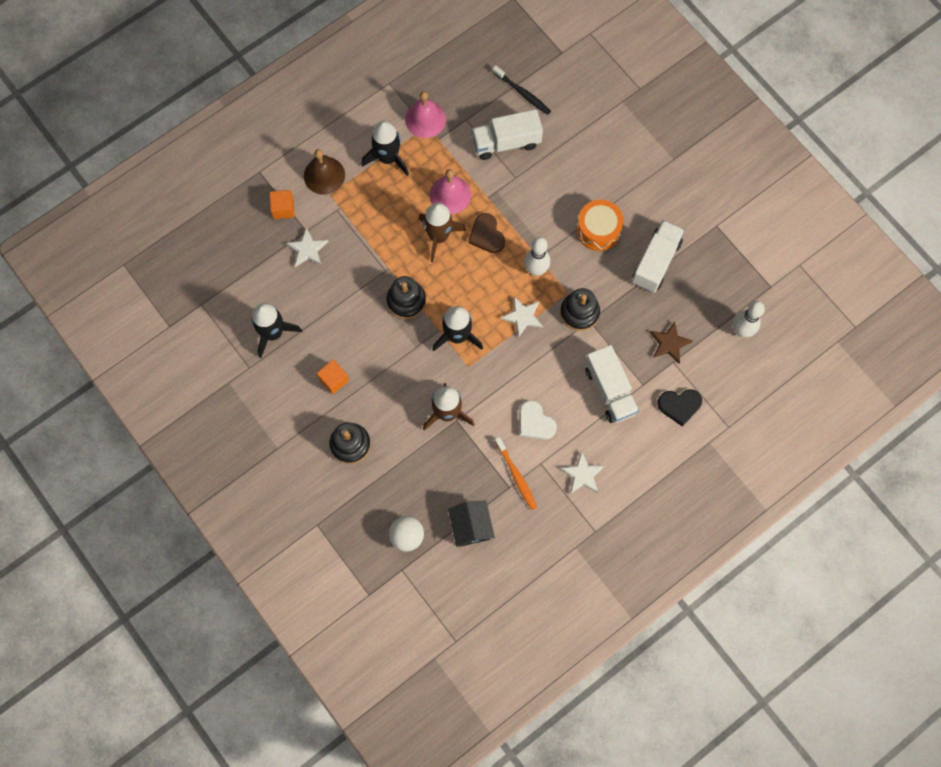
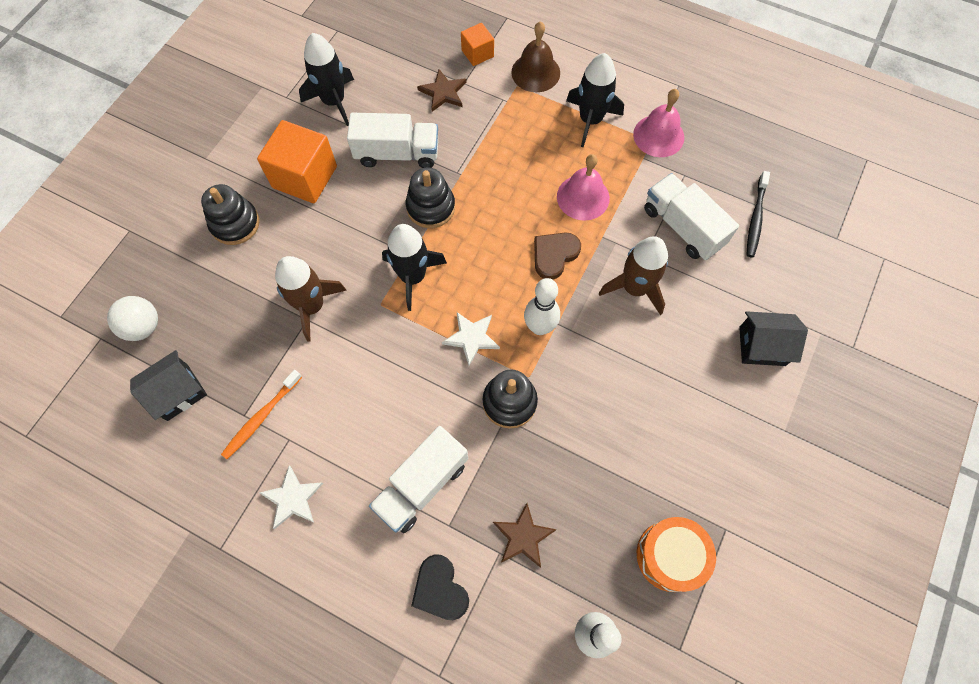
camera: 65 degrees right, 5 degrees down
(307, 249) = (443, 92): white star -> brown star
(334, 379) = (305, 177): orange cube -> orange cube, size x1.87
(439, 236) = (525, 207): brown rocket -> brown rocket (634, 288)
(535, 422) = (340, 410): white heart -> none
(598, 230) = (632, 378): orange drum -> orange drum (670, 556)
(614, 141) = (762, 346): none -> black house
(656, 262) = (628, 469): white truck -> white truck (397, 153)

